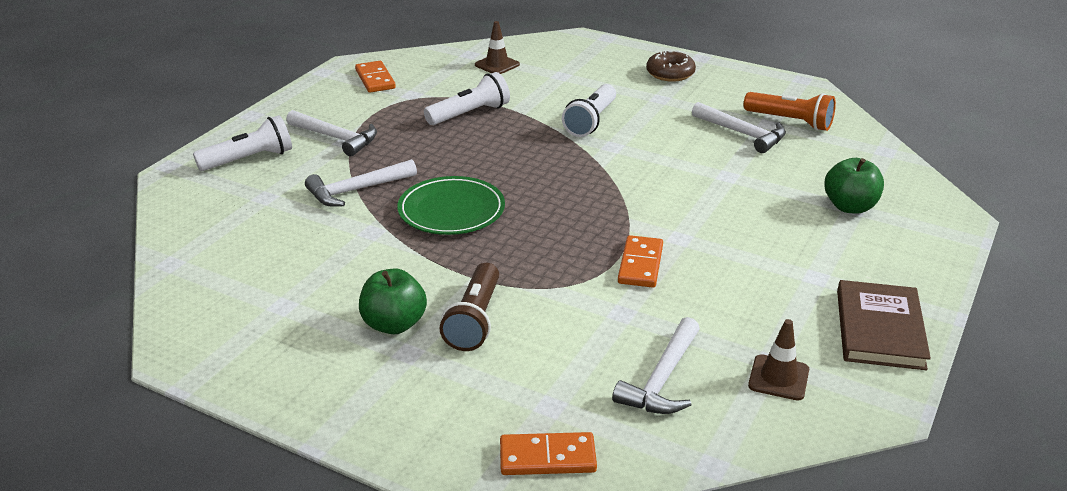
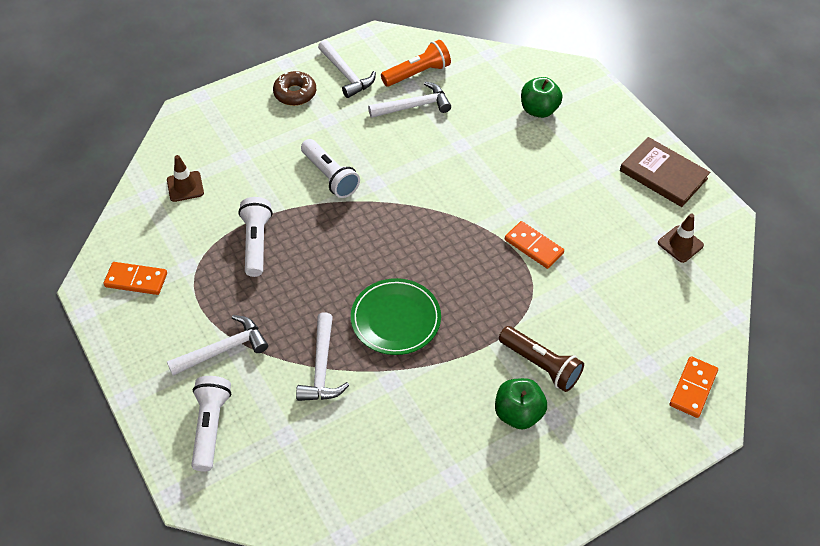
camera: 60 degrees left, 20 degrees up
(662, 380) = (653, 298): white hammer -> white hammer (346, 75)

